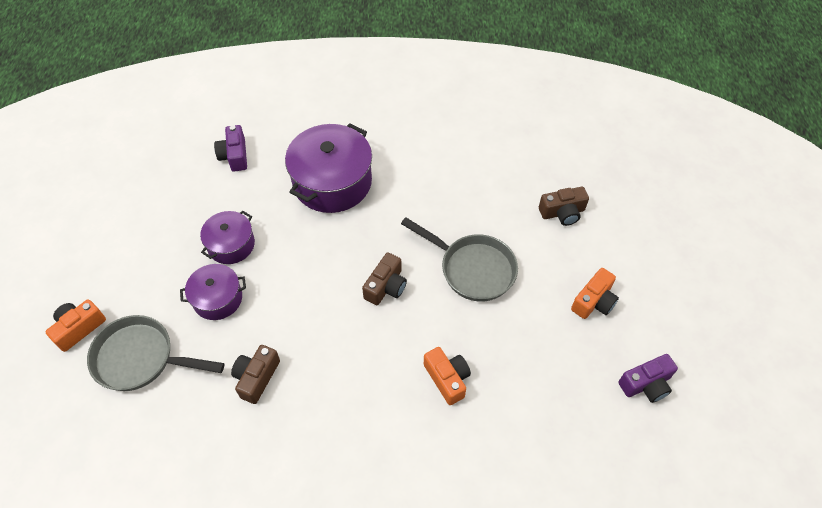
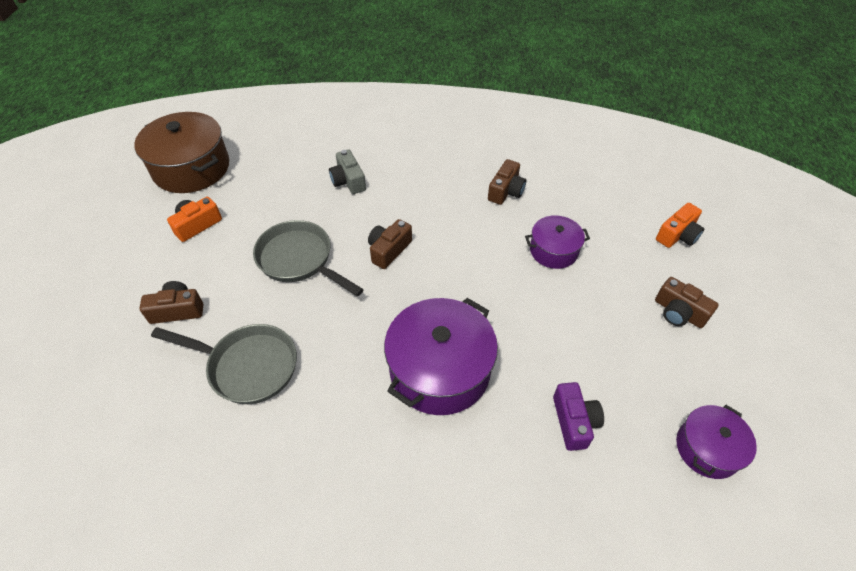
camera: 175 degrees left, 5 degrees down
(119, 242) = (678, 312): none -> brown camera
(141, 358) = (609, 209): grey pan -> grey pan (247, 366)
(231, 245) = (552, 301): purple pot -> purple pot (707, 448)
(447, 379) = (348, 181): orange camera -> grey camera
(646, 384) = (191, 168): purple camera -> brown pot

